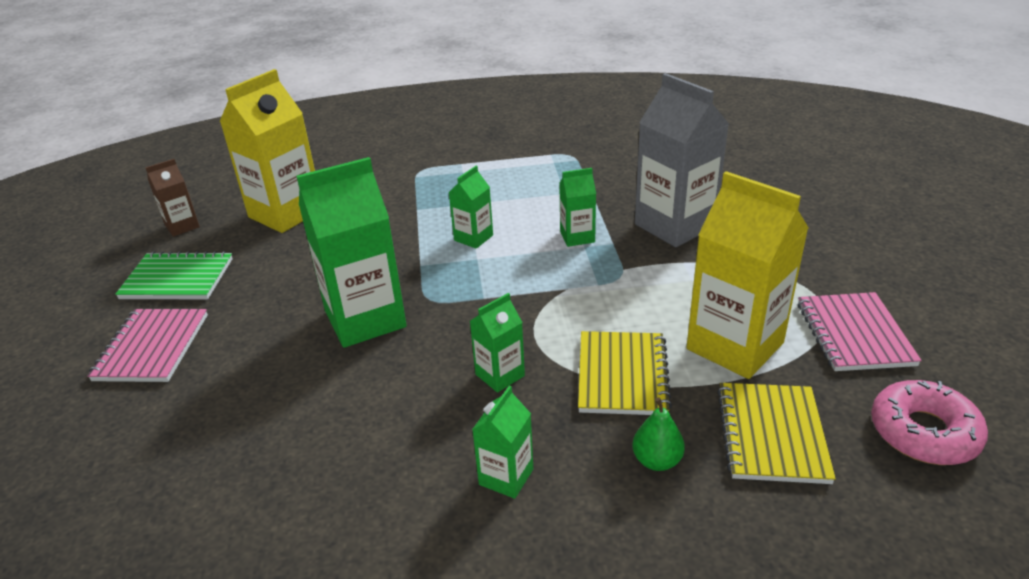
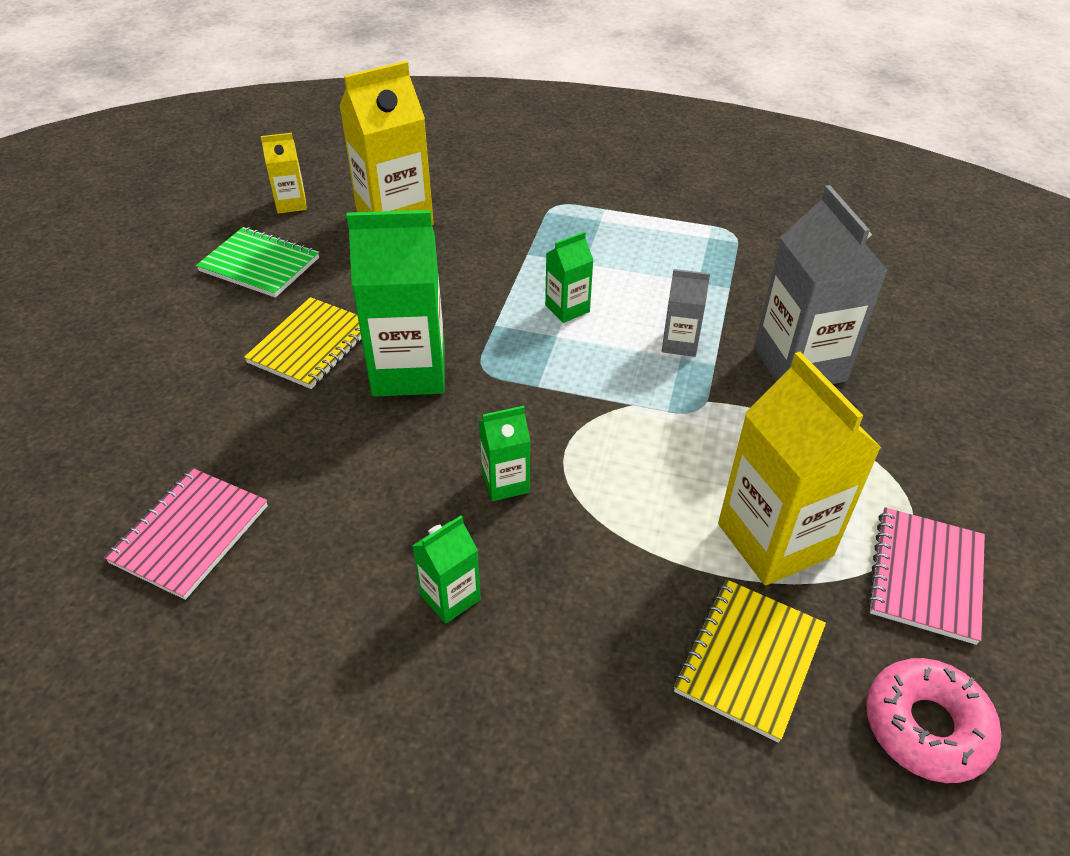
camera: 20 degrees right, 10 degrees up
(152, 347) = (204, 334): pink notebook -> pink notebook (190, 534)
(182, 226) = (291, 204): brown carton -> yellow carton
(577, 237) = (679, 343): green carton -> grey carton
(622, 375) = (630, 529): yellow notebook -> yellow notebook (312, 345)
(657, 461) = (608, 640): green pear -> none

